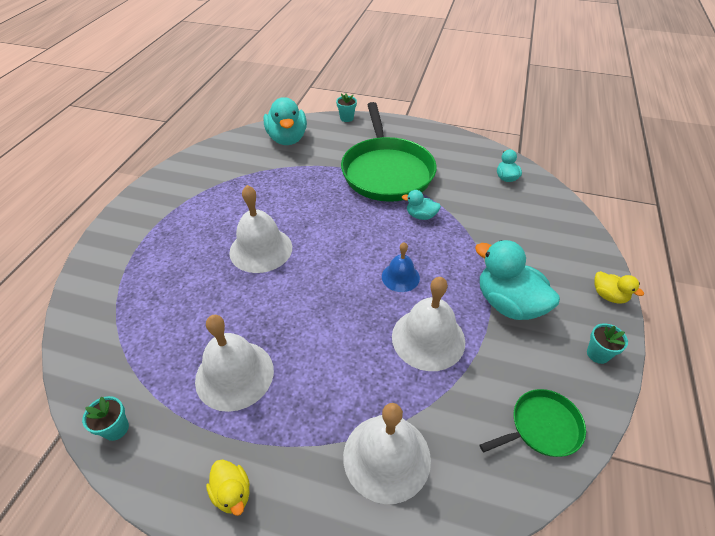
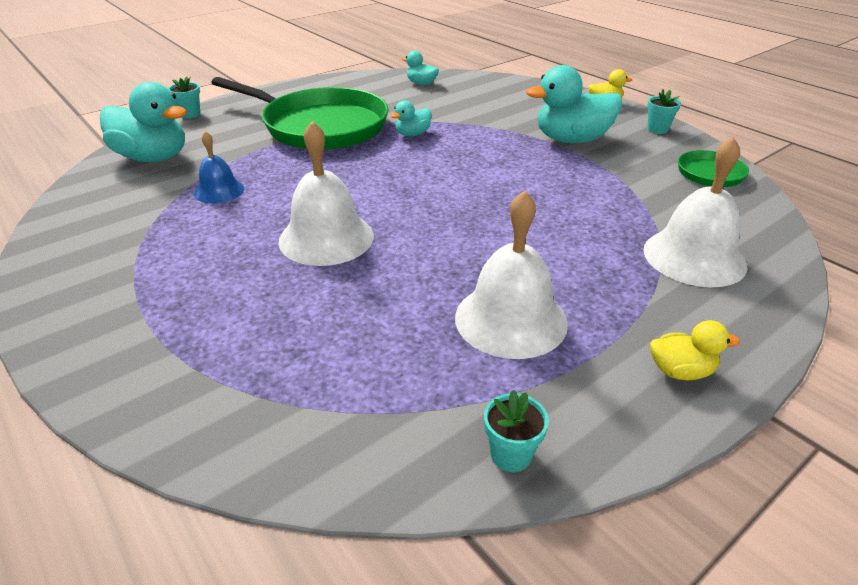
camera: 55 degrees left, 10 degrees down
(400, 277) = (481, 173): blue bell -> blue bell (219, 191)
(428, 338) = (574, 188): white bell -> none

